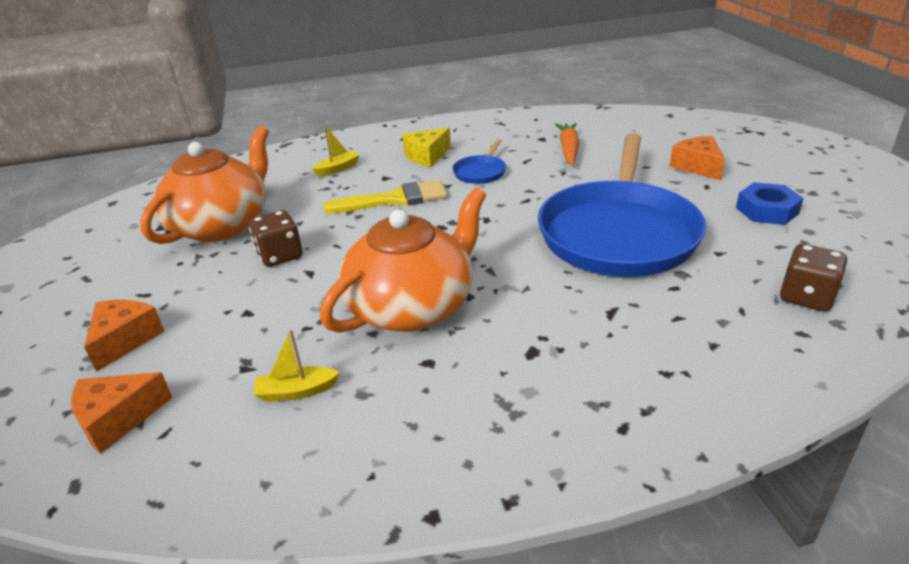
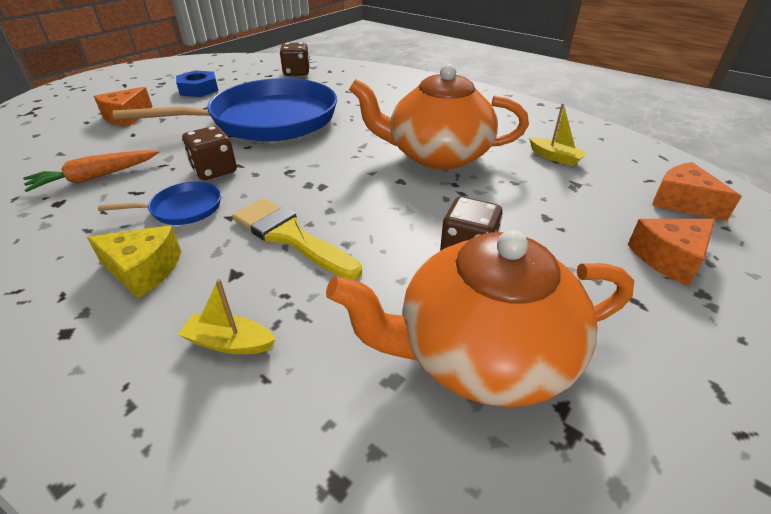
camera: 130 degrees left, 5 degrees up
(118, 419) = (682, 202): orange cheese -> orange cheese turned 150 degrees counterclockwise
(527, 190) = (214, 170): none -> brown dice

